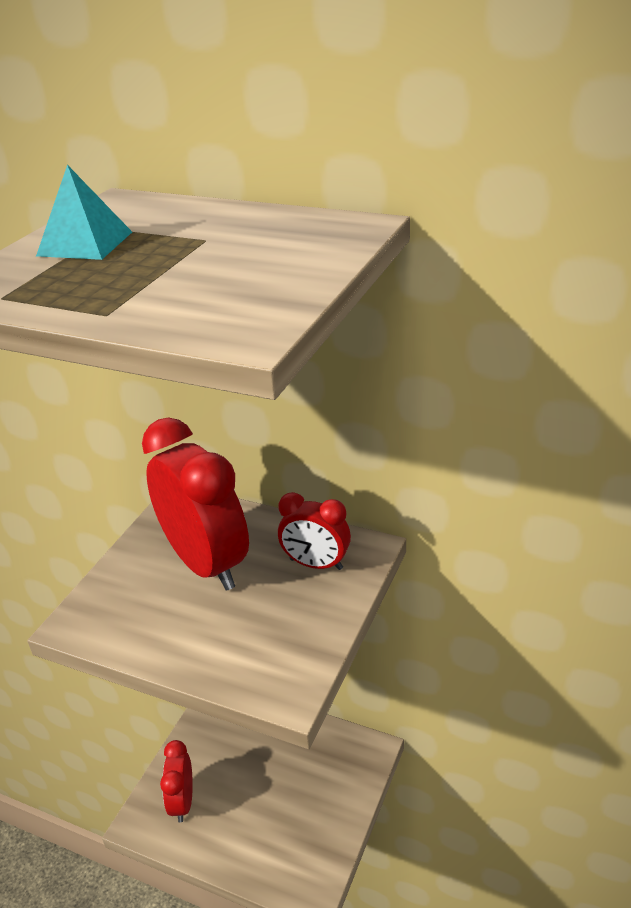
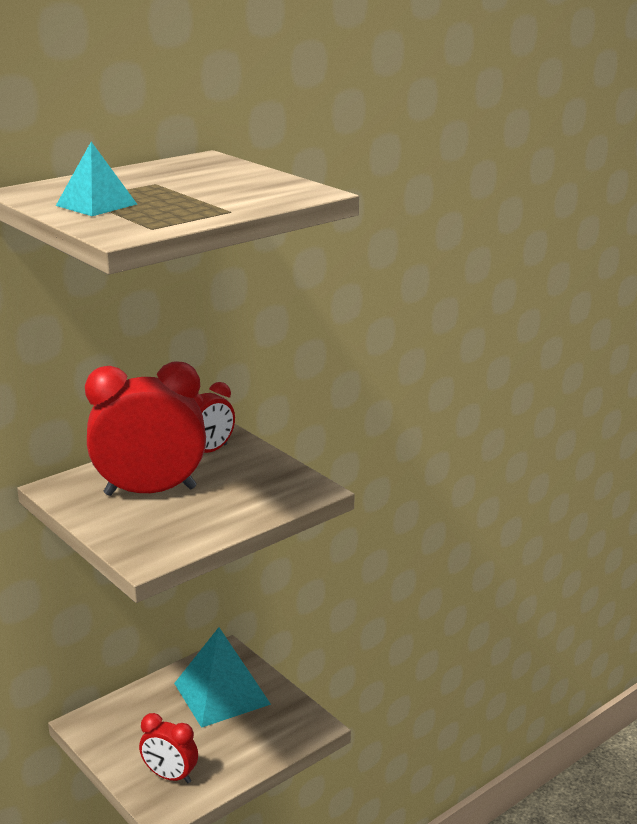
camera: 65 degrees left, 10 degrees down
(311, 780) = (222, 693): none -> turquoise pyramid

